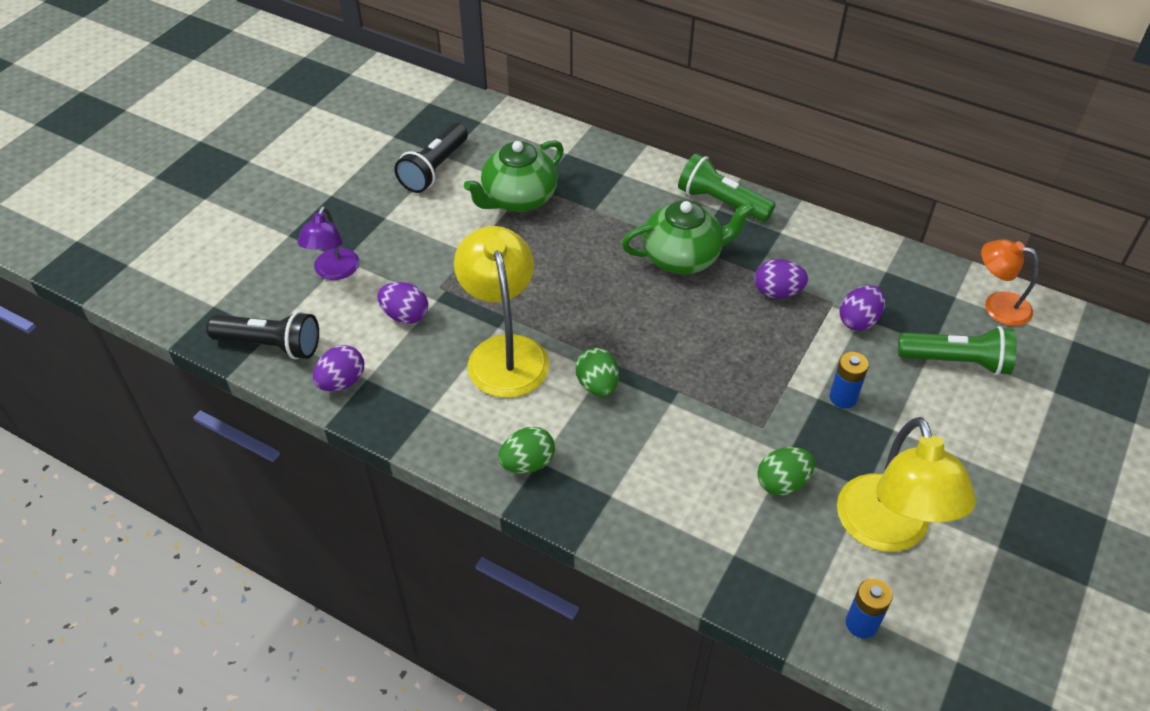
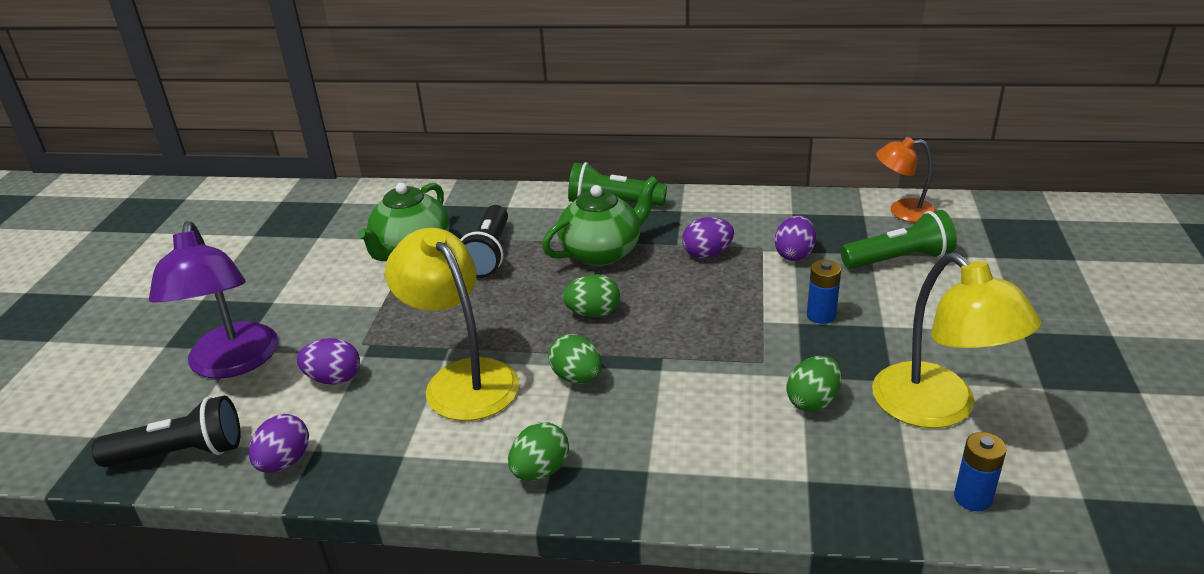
camera: 20 degrees left, 15 degrees down
(334, 272) = (232, 363): purple lamp -> purple lamp, size x1.68
(434, 169) = (310, 249): black flashlight -> black flashlight (488, 254)
(642, 323) = (593, 313): none -> green egg

